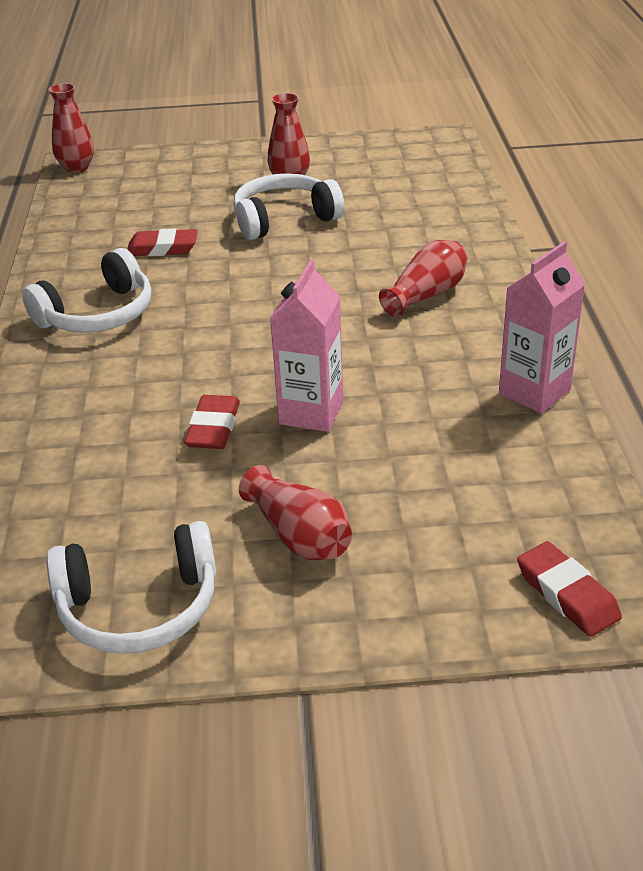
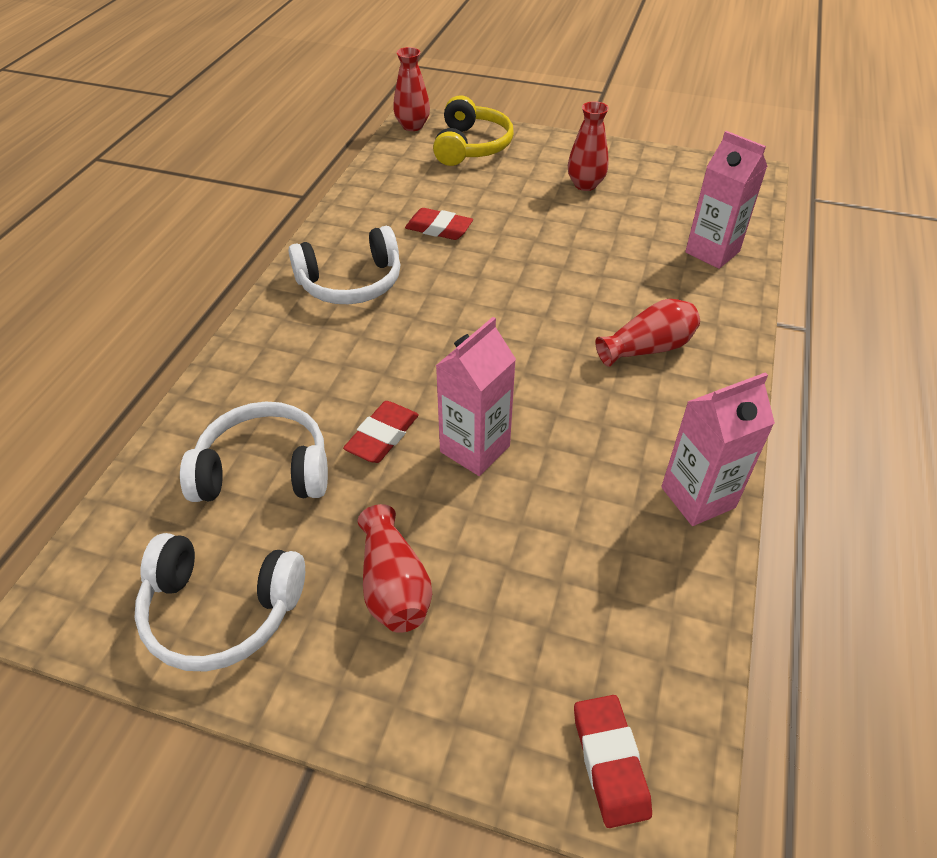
camera: 20 degrees right, 10 degrees up
(152, 172) = (471, 146): none -> yellow headphones
(284, 219) = (559, 226): white headphones -> white headphones (264, 470)
(442, 207) = (712, 252): none -> pink carton

